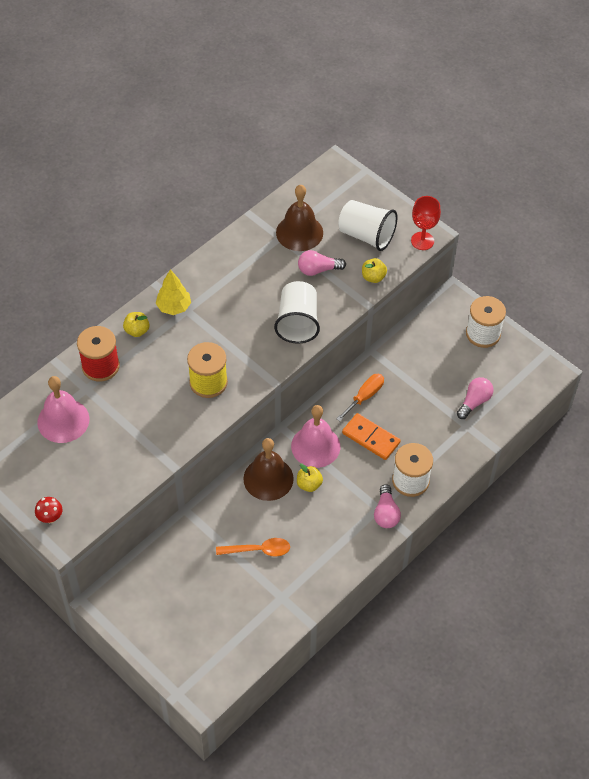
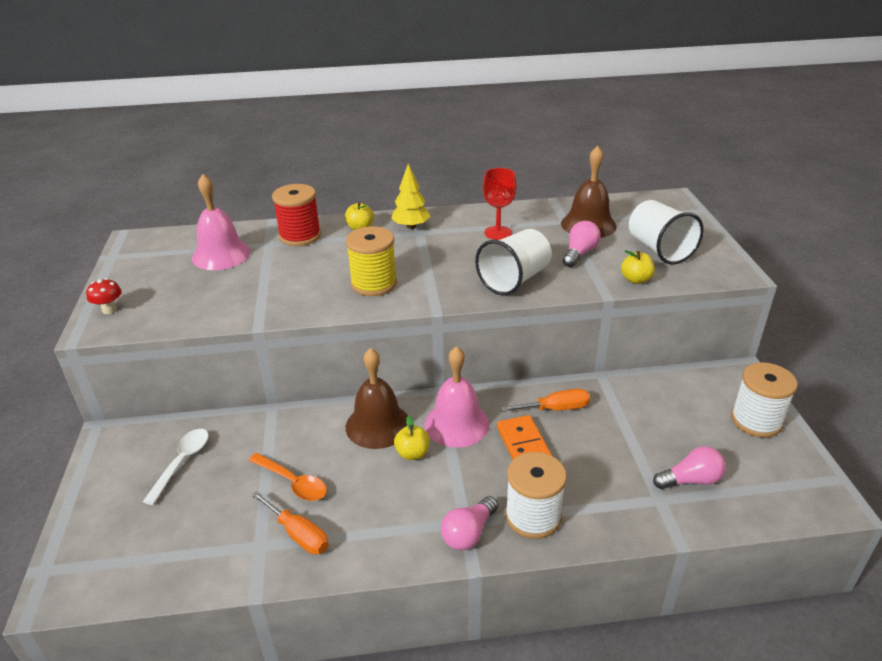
camera: 40 degrees right, 20 degrees down
(175, 584) = (182, 463): none -> white spoon
(296, 577) = (298, 534): none -> orange screwdriver
(318, 270) = (579, 253): pink light bulb -> pink light bulb turned 90 degrees clockwise
(422, 241) = (723, 275): red goblet -> red goblet (498, 233)

